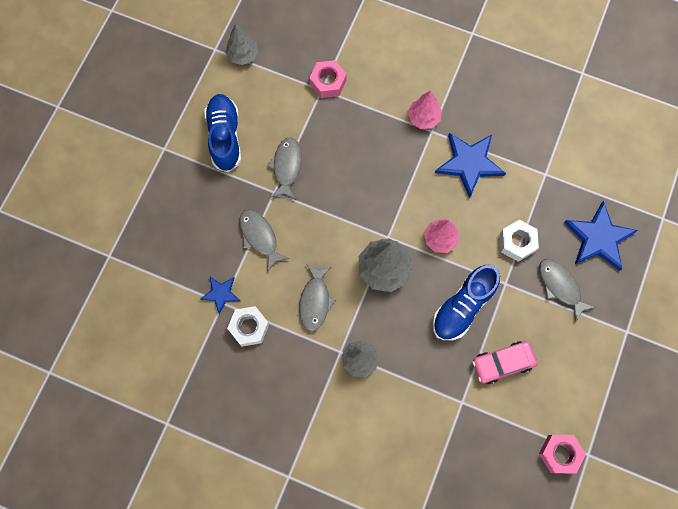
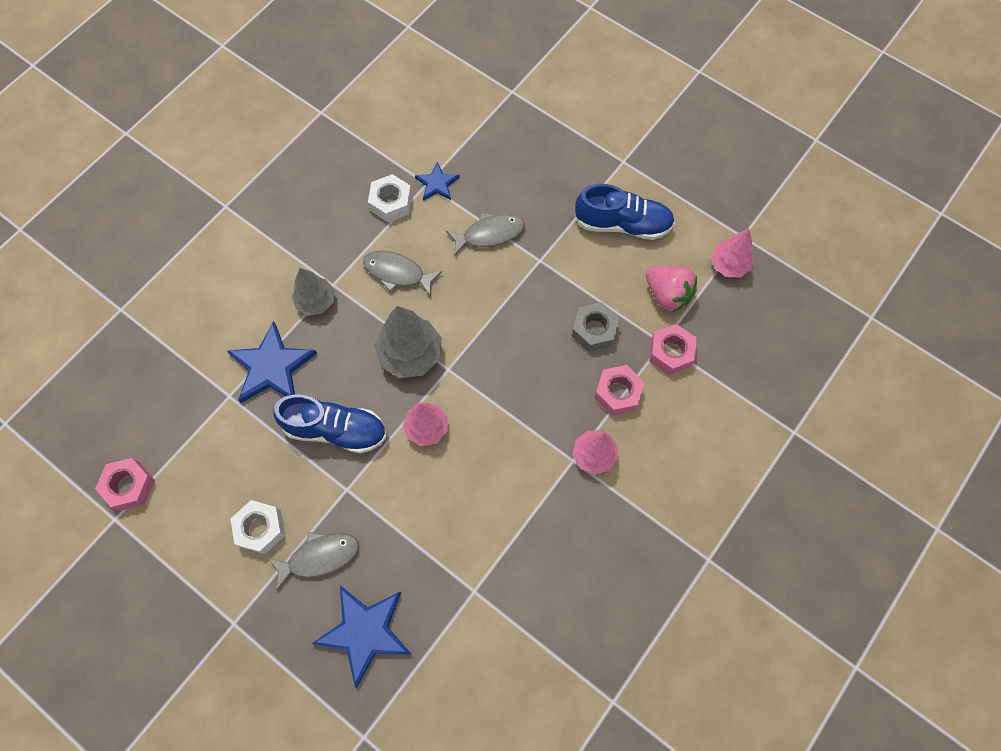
camera: 105 degrees right, 5 degrees down
(243, 55) = (728, 265): grey tree -> pink tree
(280, 93) = (667, 295): none -> pink strawberry
(287, 167) = (568, 280): grey fish -> none
(325, 138) = (594, 330): none -> grey nut
(371, 112) = (617, 393): none -> pink nut
(463, 306) = (336, 430): blue shoe -> blue shoe turned 135 degrees clockwise
(469, 164) = (515, 494): blue star -> blue star (271, 367)
(502, 363) = (254, 455): pink car -> none
(517, 242) = (393, 521): white nut -> white nut (260, 528)

